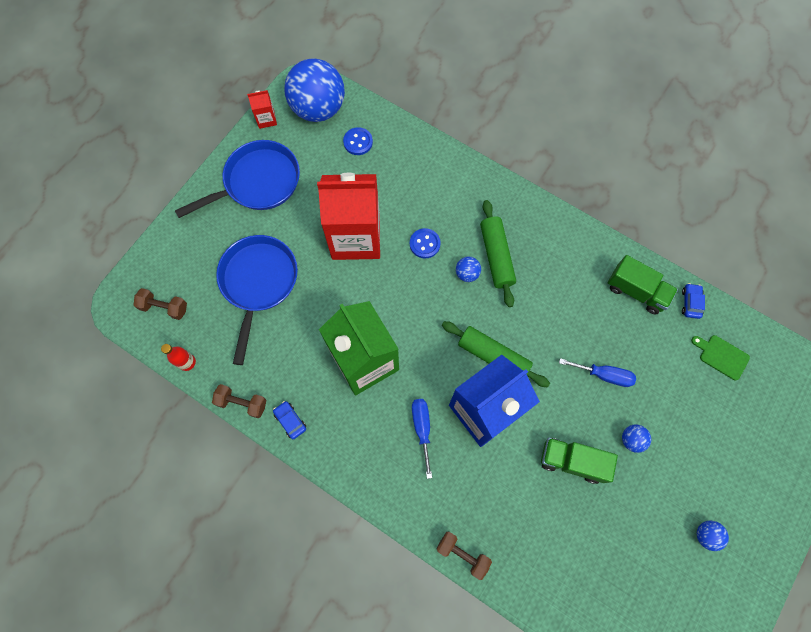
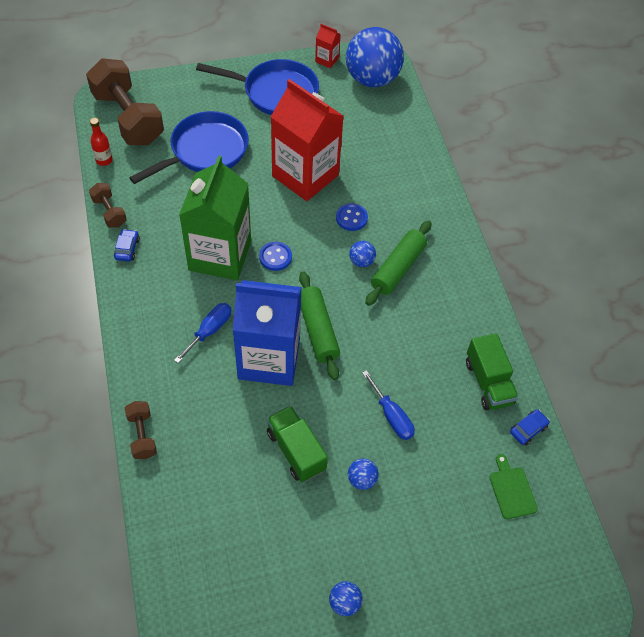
camera: 40 degrees right, 15 degrees down
(164, 307) = (128, 118): brown dumbbell -> brown dumbbell, size x2.13
(358, 142) = (377, 119): blue button -> blue button (275, 257)

